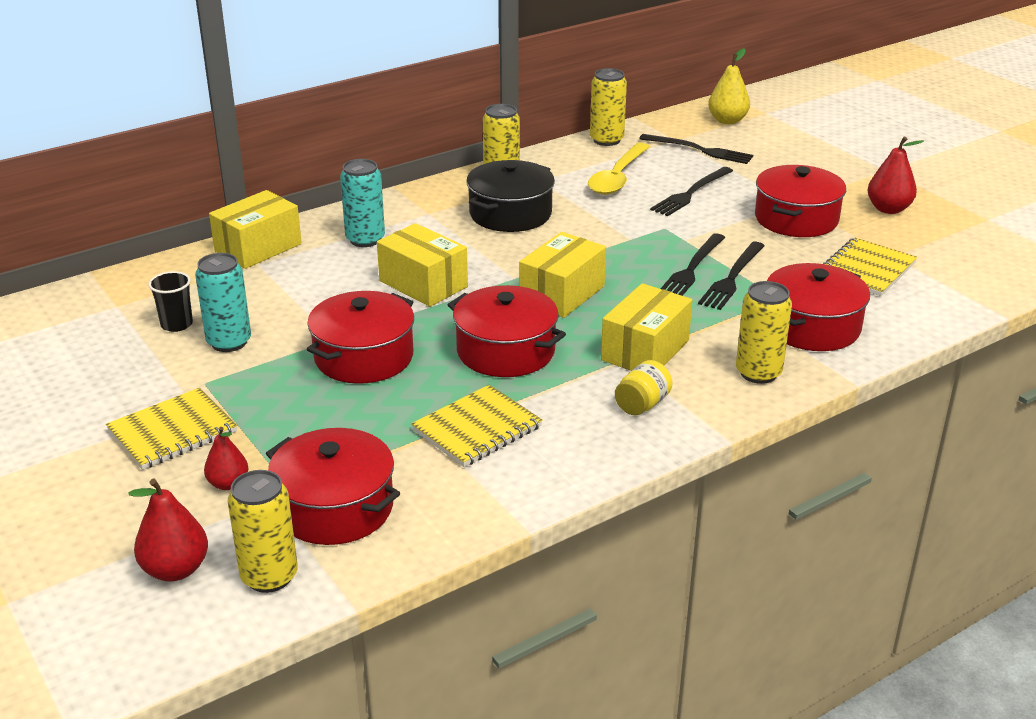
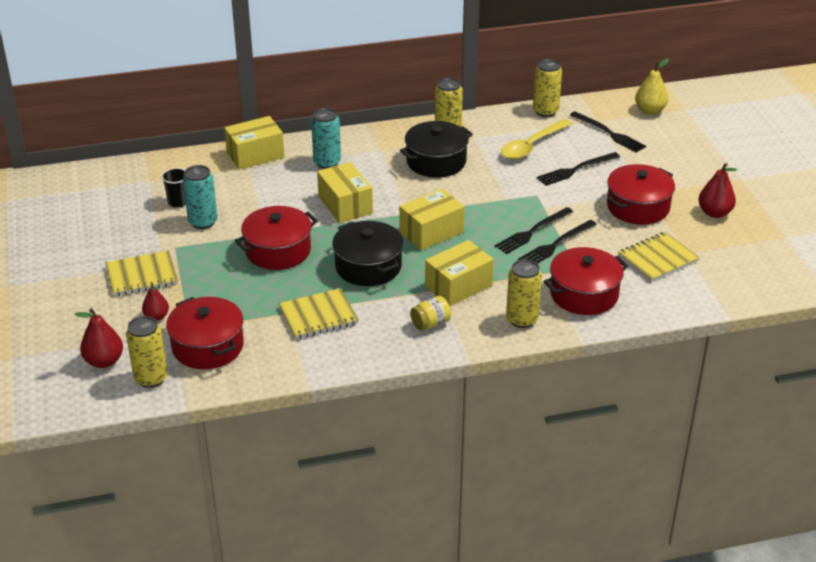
camera: 20 degrees right, 5 degrees up
(505, 351) = (368, 266): red pot -> black pot

